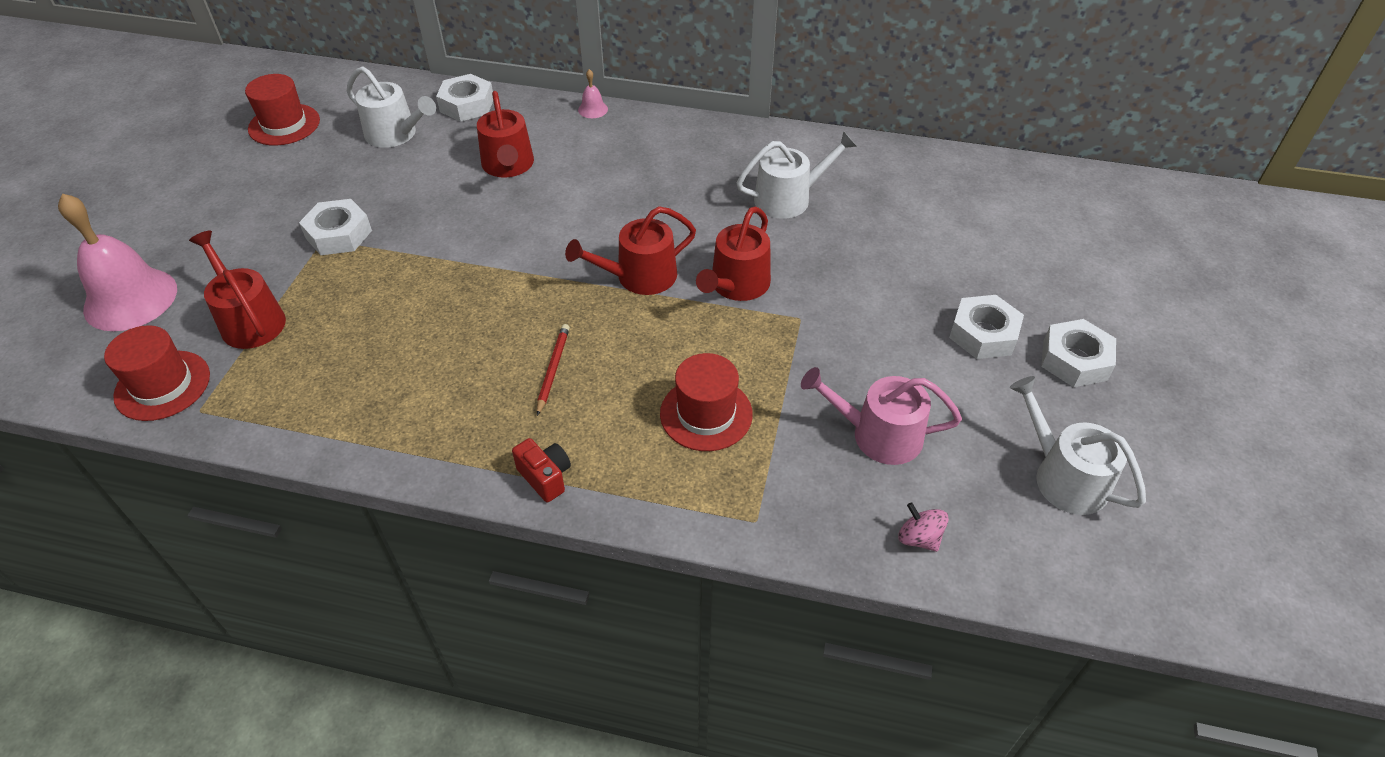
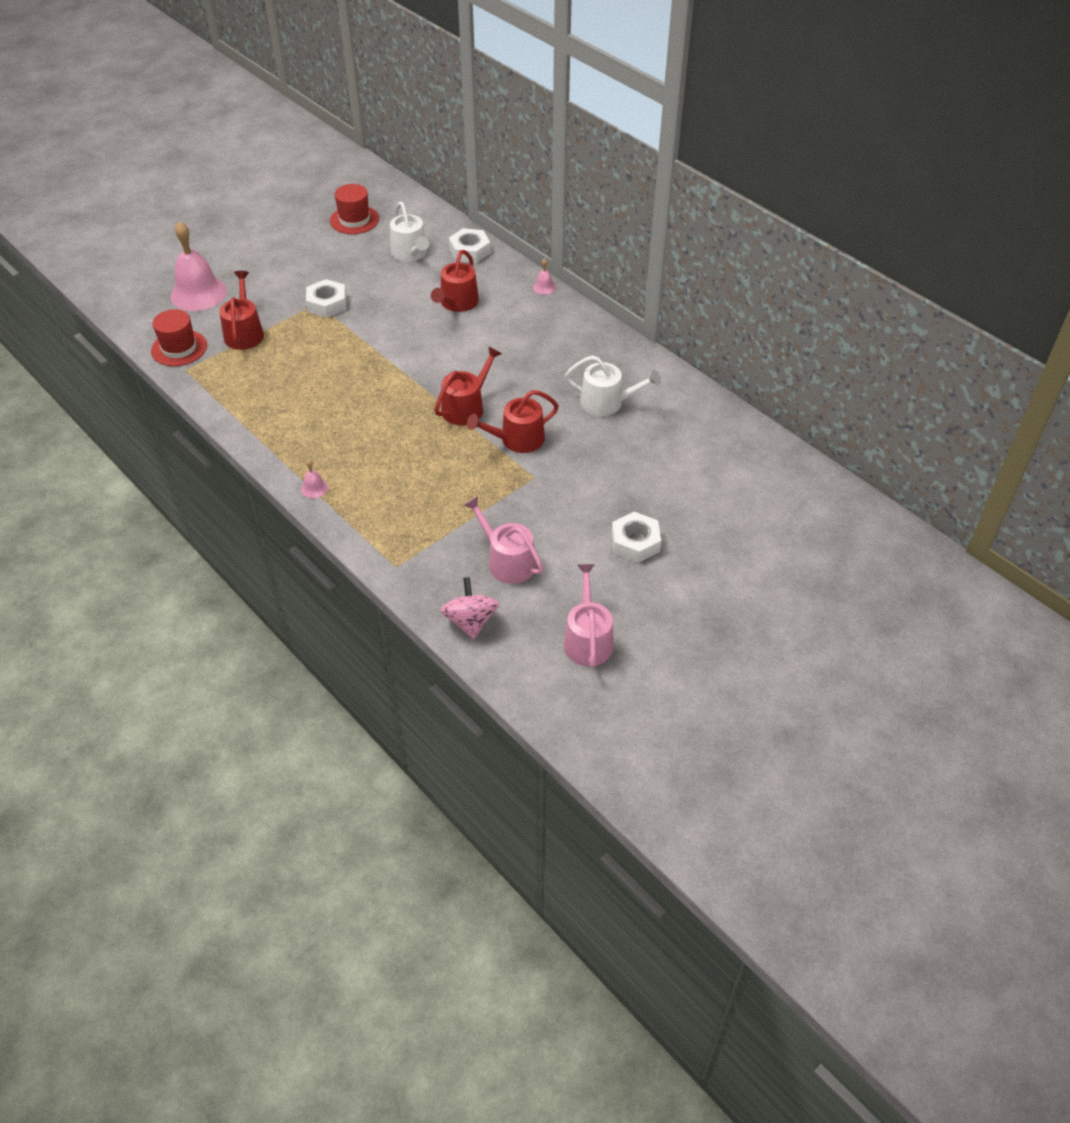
camera: 35 degrees right, 0 degrees up
(545, 477) = (314, 488): red camera -> pink bell
(553, 369) = (369, 435): red pencil -> none
(639, 276) = (466, 407): red watering can -> red watering can turned 120 degrees clockwise
(706, 414) = (425, 500): red hat -> none
(919, 538) = (470, 621): pink spinning top -> pink spinning top, size x1.64
(1064, 477) = (588, 639): white watering can -> pink watering can
(1074, 360) = (675, 586): white nut -> none

